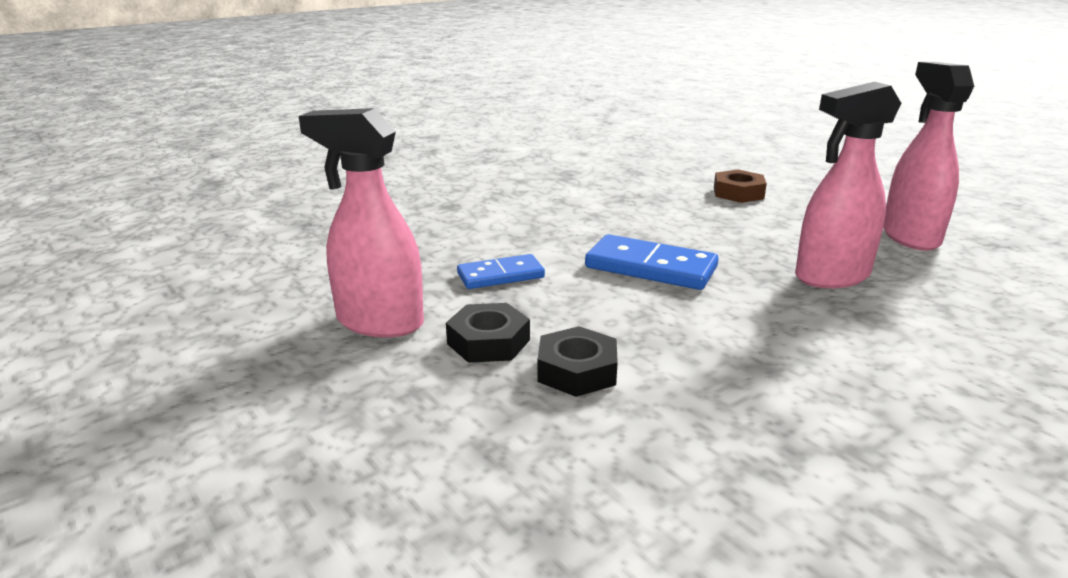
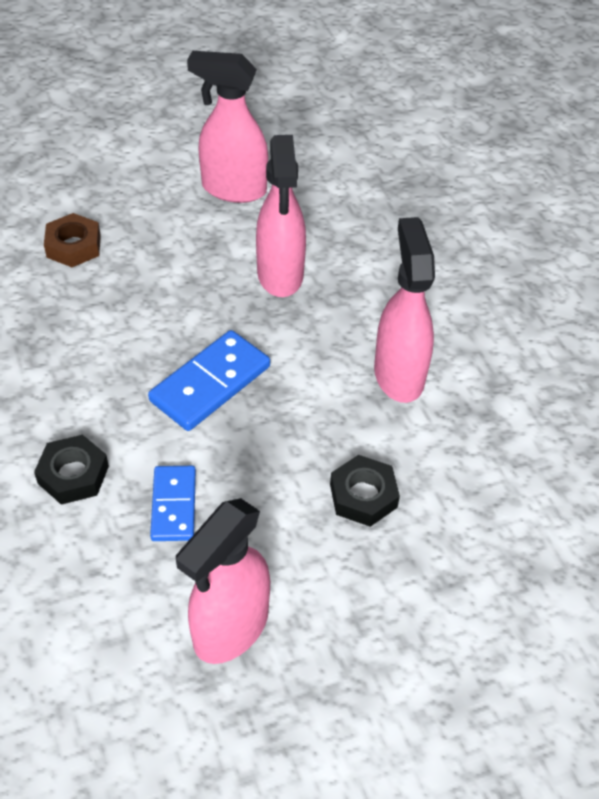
camera: 75 degrees left, 25 degrees up
(488, 342) = (298, 545): black nut -> black nut (73, 475)
(778, 368) = (398, 374): none -> pink spray bottle

